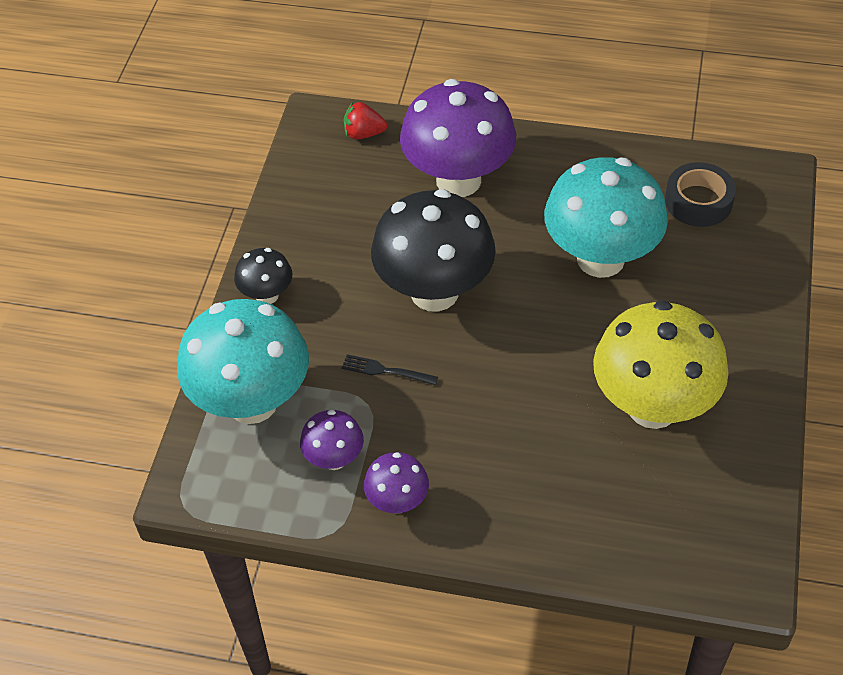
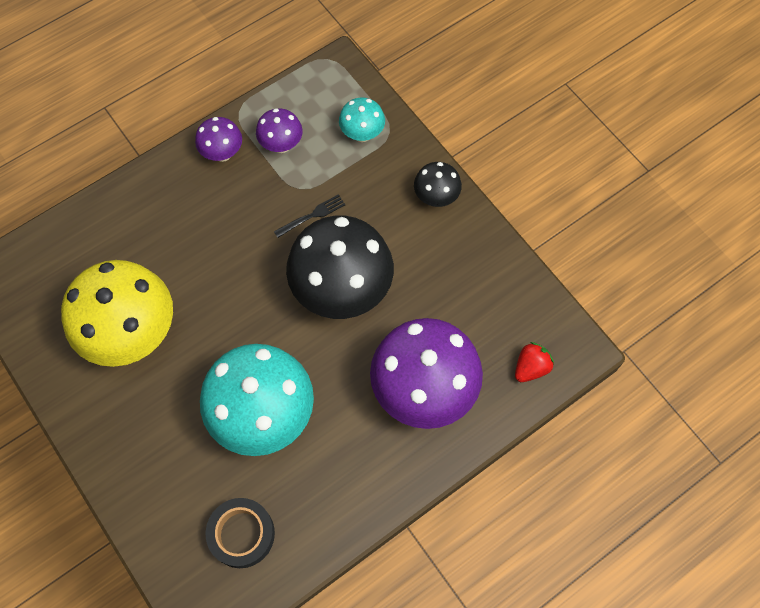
camera: 130 degrees right, 15 degrees up
(252, 402) = (362, 134): turquoise mushroom -> turquoise mushroom, size x0.48

